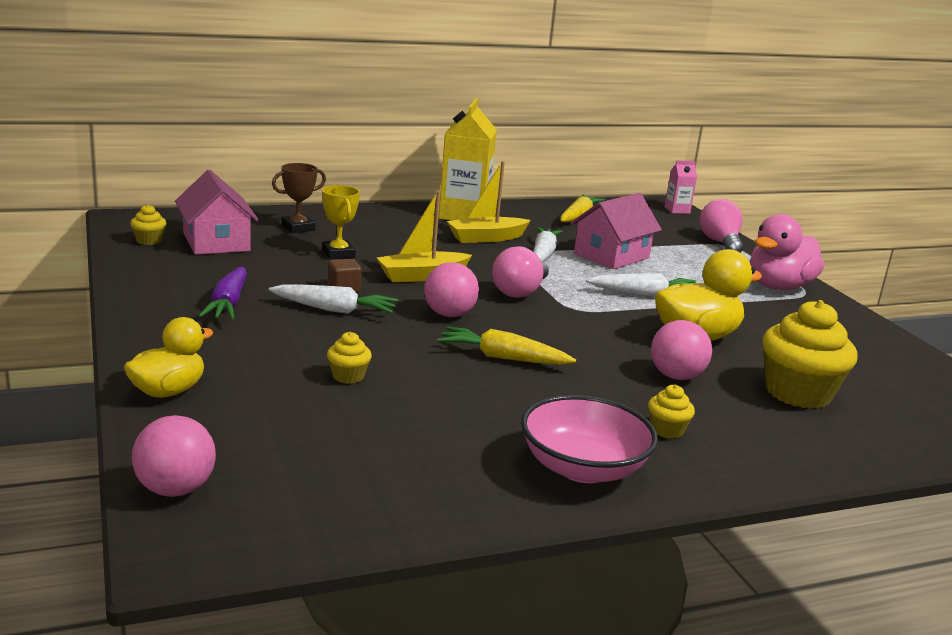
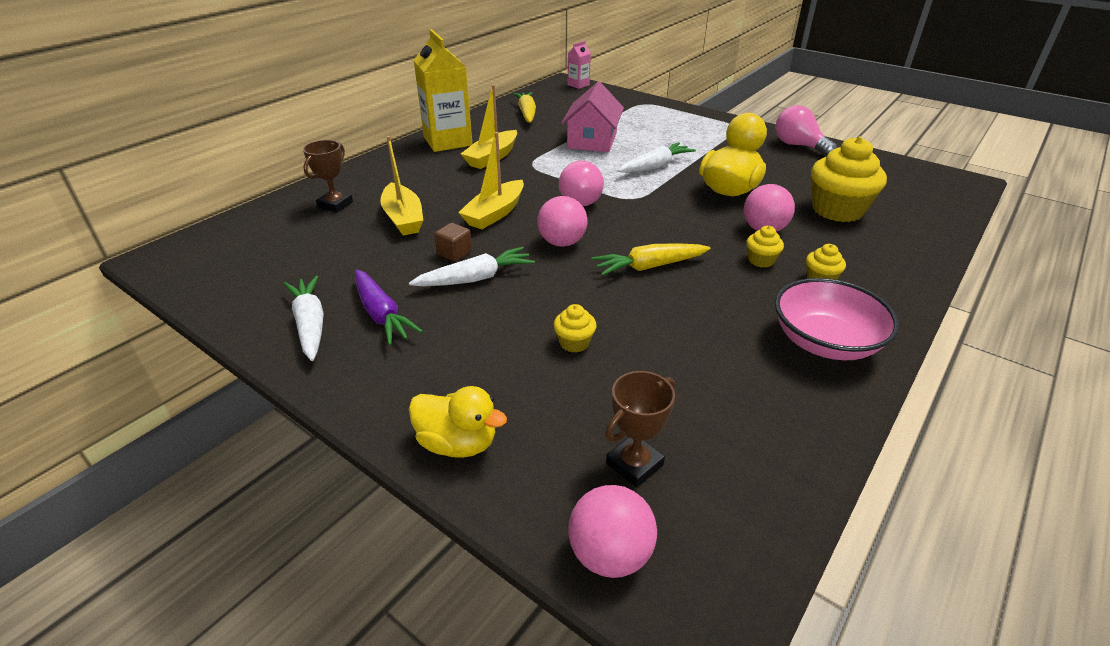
camera: 30 degrees left, 15 degrees up
(149, 241) = (215, 275): yellow cupcake -> yellow cupcake (761, 260)
(168, 391) = (457, 443): yellow duck -> yellow duck turned 105 degrees clockwise
(216, 242) = (282, 250): pink house -> none
(273, 458) = (634, 464): none -> brown trophy
(338, 254) = (403, 218): yellow trophy -> yellow boat
(543, 254) = (549, 157): white carrot -> white carrot (310, 324)
(720, 243) = (638, 103): pink light bulb -> pink light bulb (798, 146)
(778, 287) = (715, 127): pink duck -> none

